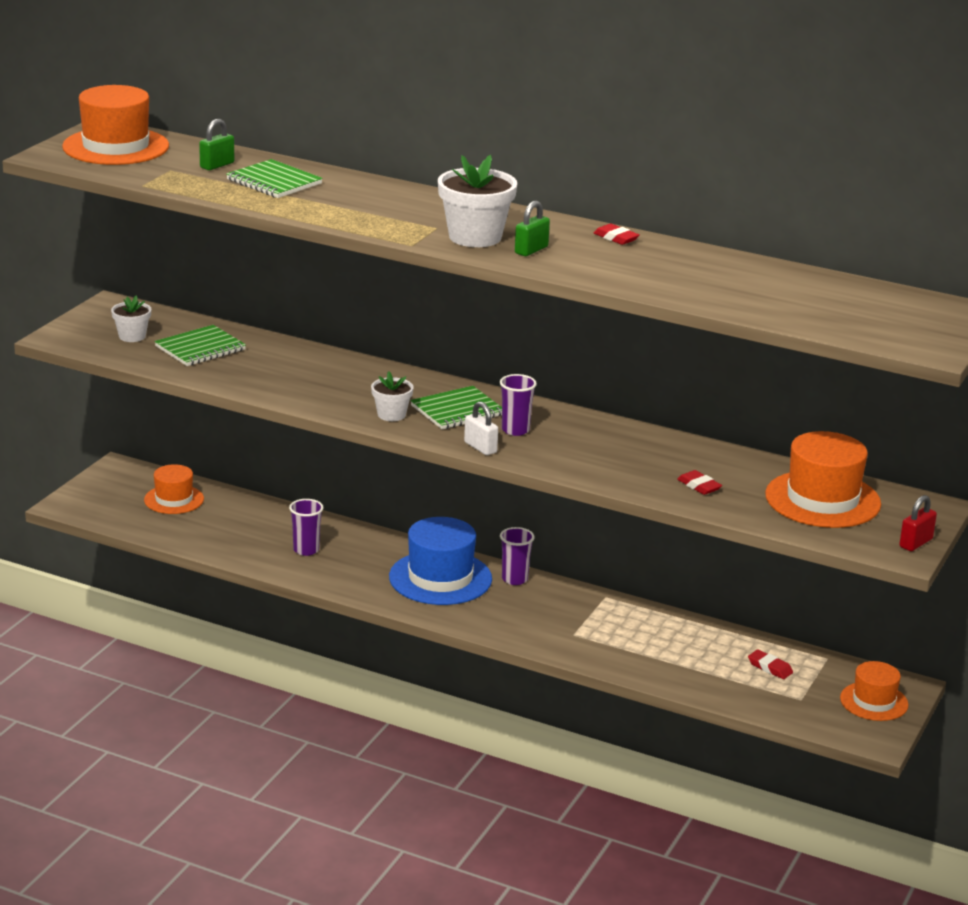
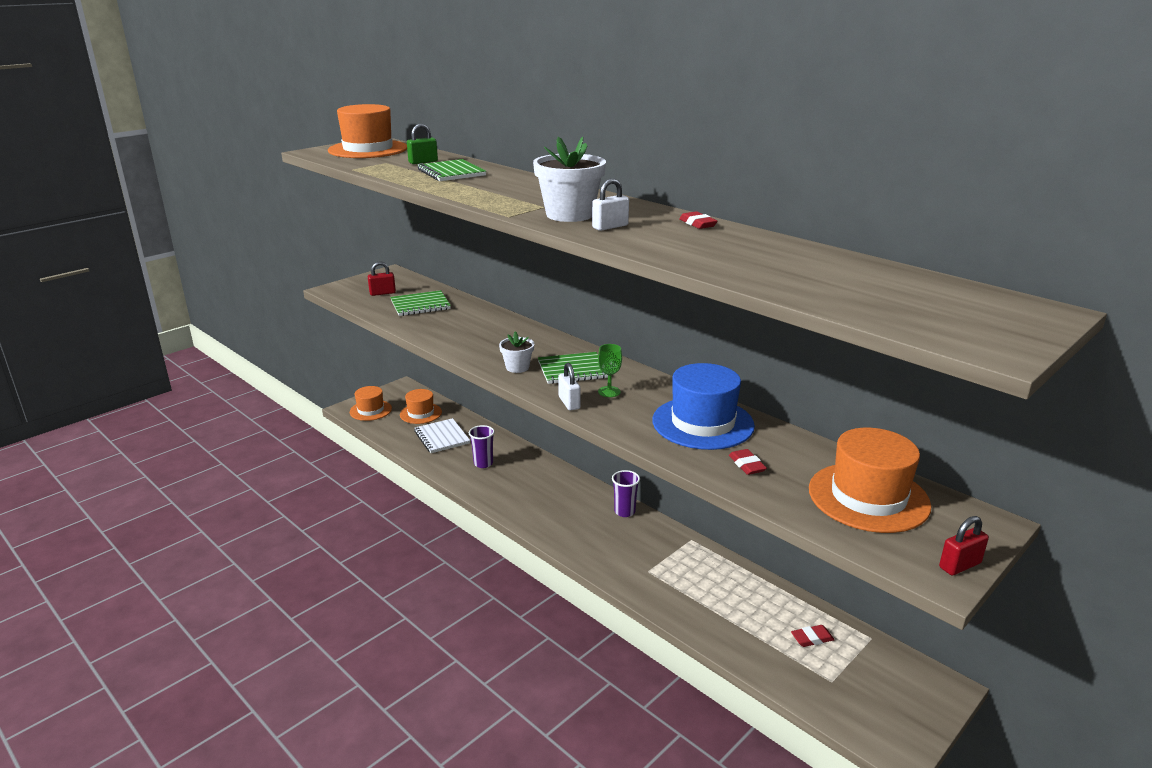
camera: 20 degrees right, 0 degrees up
(132, 336) = (382, 293): white flower pot -> red padlock
(227, 526) = (442, 437): none -> white notebook
(440, 578) = (567, 501): blue hat -> blue hat (703, 423)
(515, 430) = (609, 392): purple cup -> green goblet
(531, 250) = (610, 227): green padlock -> white padlock
(770, 667) = (812, 638): red eraser -> red eraser turned 75 degrees counterclockwise
(874, 701) = (906, 699): orange hat -> orange hat (370, 410)

